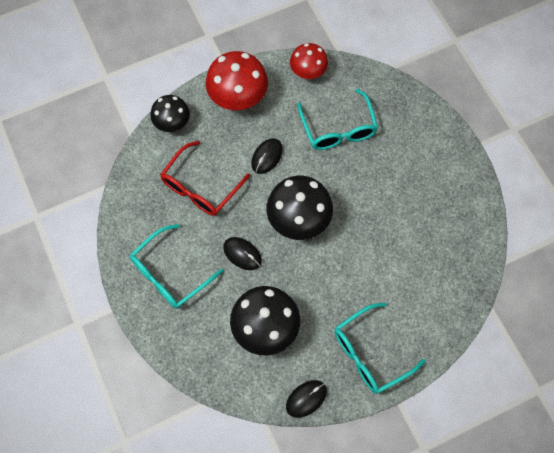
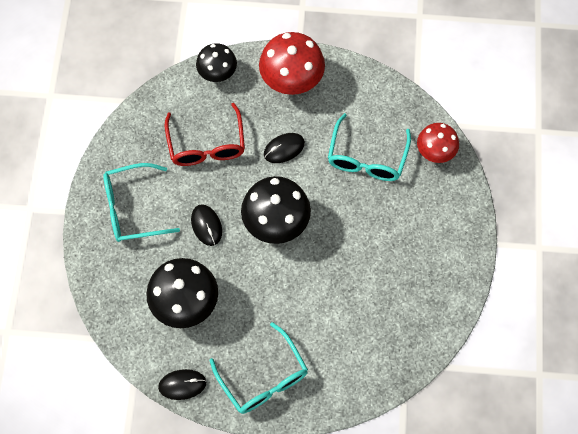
camera: 30 degrees right, 0 degrees up
(200, 187) = (206, 145): red glasses -> red glasses turned 75 degrees counterclockwise
(308, 72) = (372, 89): red mushroom -> red mushroom (435, 152)
(369, 354) = (264, 378): turquoise glasses -> turquoise glasses turned 120 degrees counterclockwise

